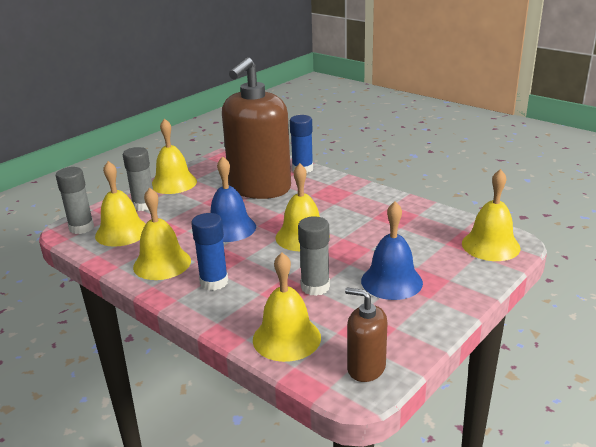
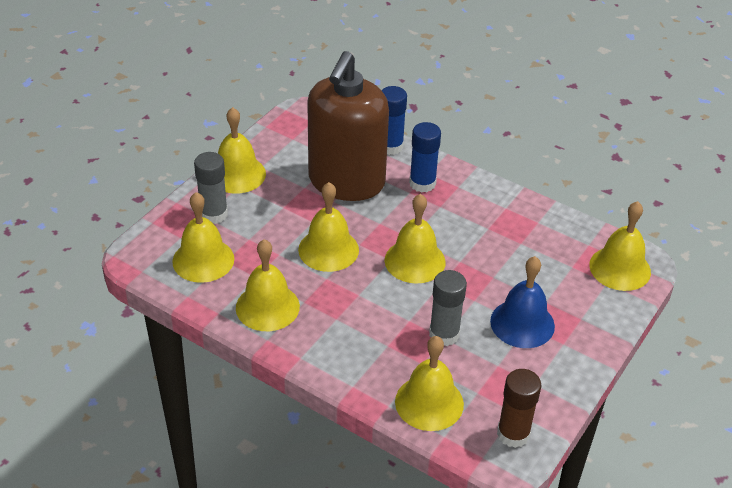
camera: 10 degrees left, 15 degrees up
(81, 228) = (151, 254): grey glue stick -> none
(214, 282) = (334, 332): blue glue stick -> blue glue stick (422, 183)
(229, 228) = (328, 249): blue bell -> yellow bell
(366, 368) = (513, 434): brown soap dispenser -> brown glue stick

